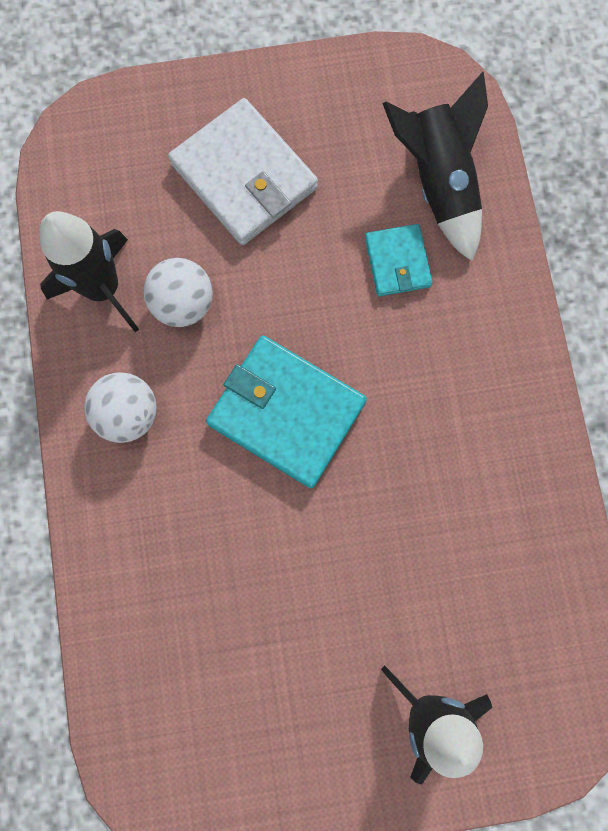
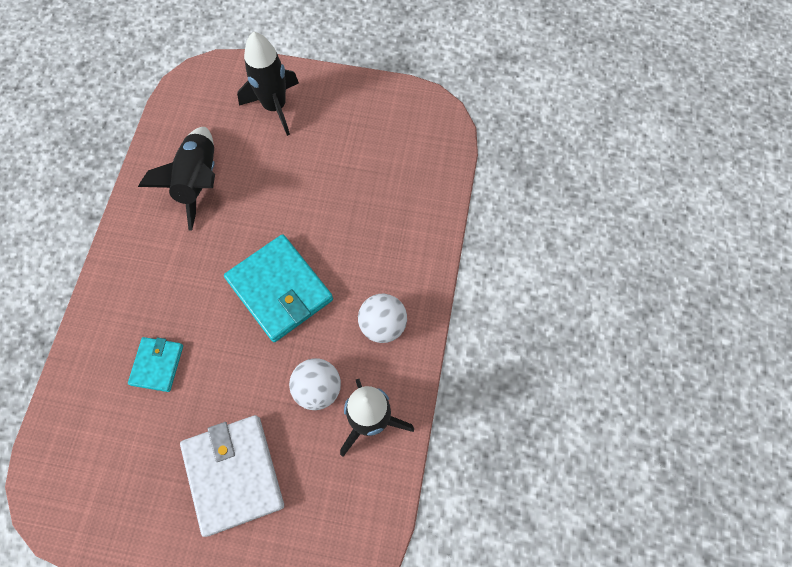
camera: 160 degrees left, 10 degrees down
(438, 183) = (96, 414): black rocket -> black rocket (198, 182)

